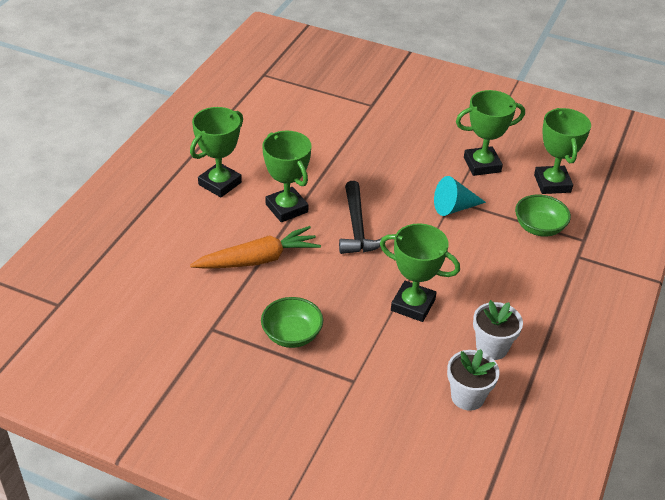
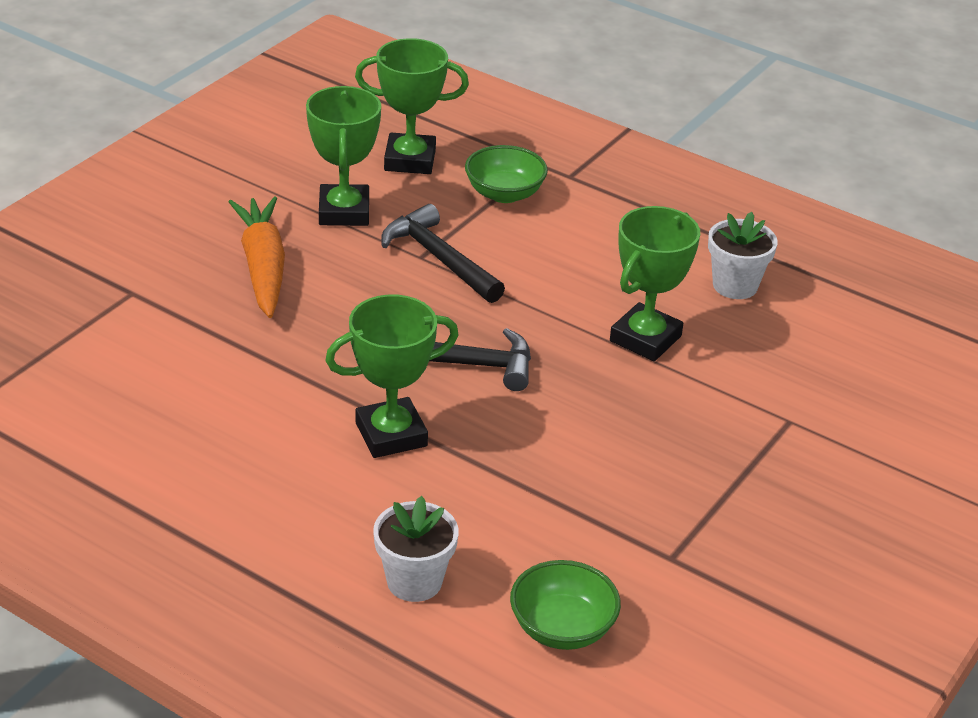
camera: 80 degrees left, 5 degrees down
(220, 183) = (296, 509): green trophy -> none
(258, 259) = (515, 484): orange carrot -> orange carrot (263, 267)
(292, 335) = (694, 469): green bowl -> green bowl (562, 628)
(454, 208) = (439, 259): turquoise cone -> black hammer
(467, 397) = (821, 324): white flower pot -> white flower pot (414, 581)

